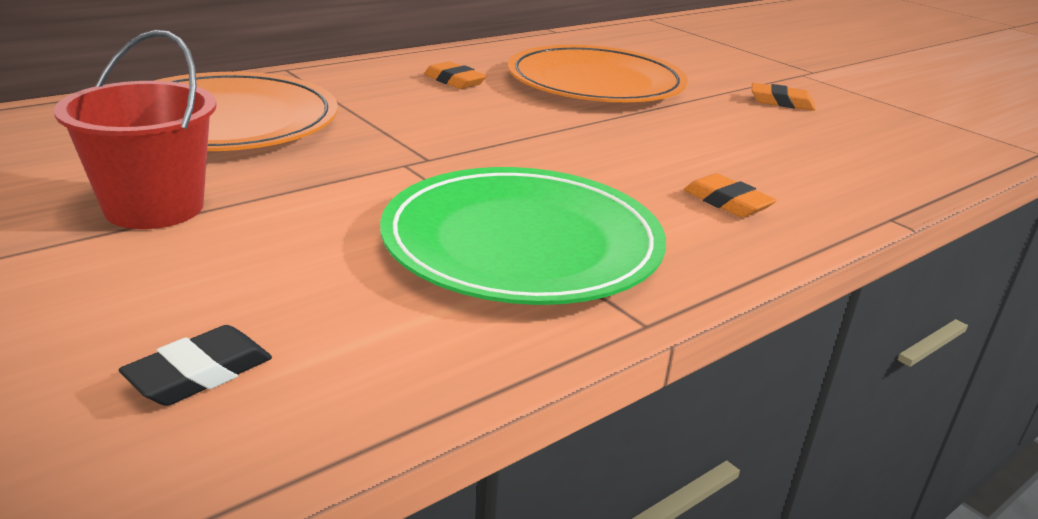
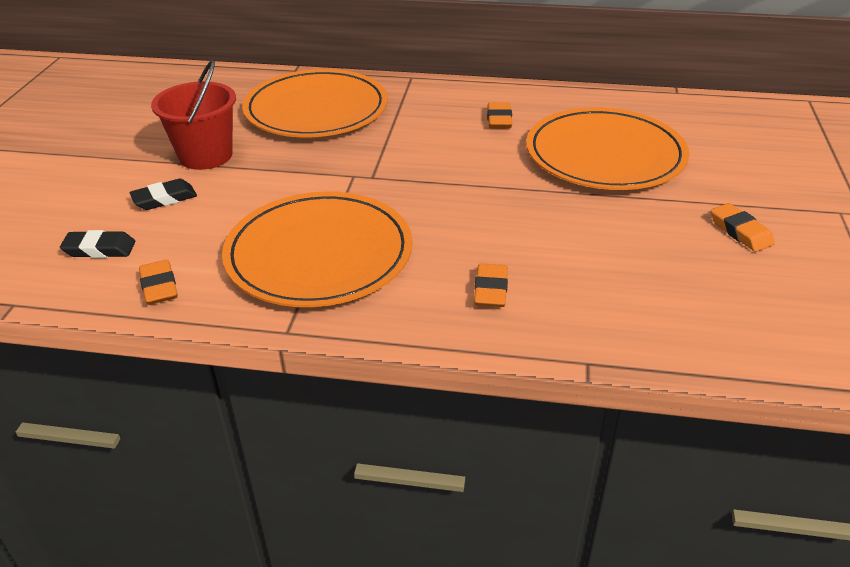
camera: 50 degrees right, 10 degrees up
(188, 273) = (164, 199): none -> black eraser
(398, 366) = (159, 287): none -> orange eraser
(522, 243) = (319, 254): green plate -> orange plate

